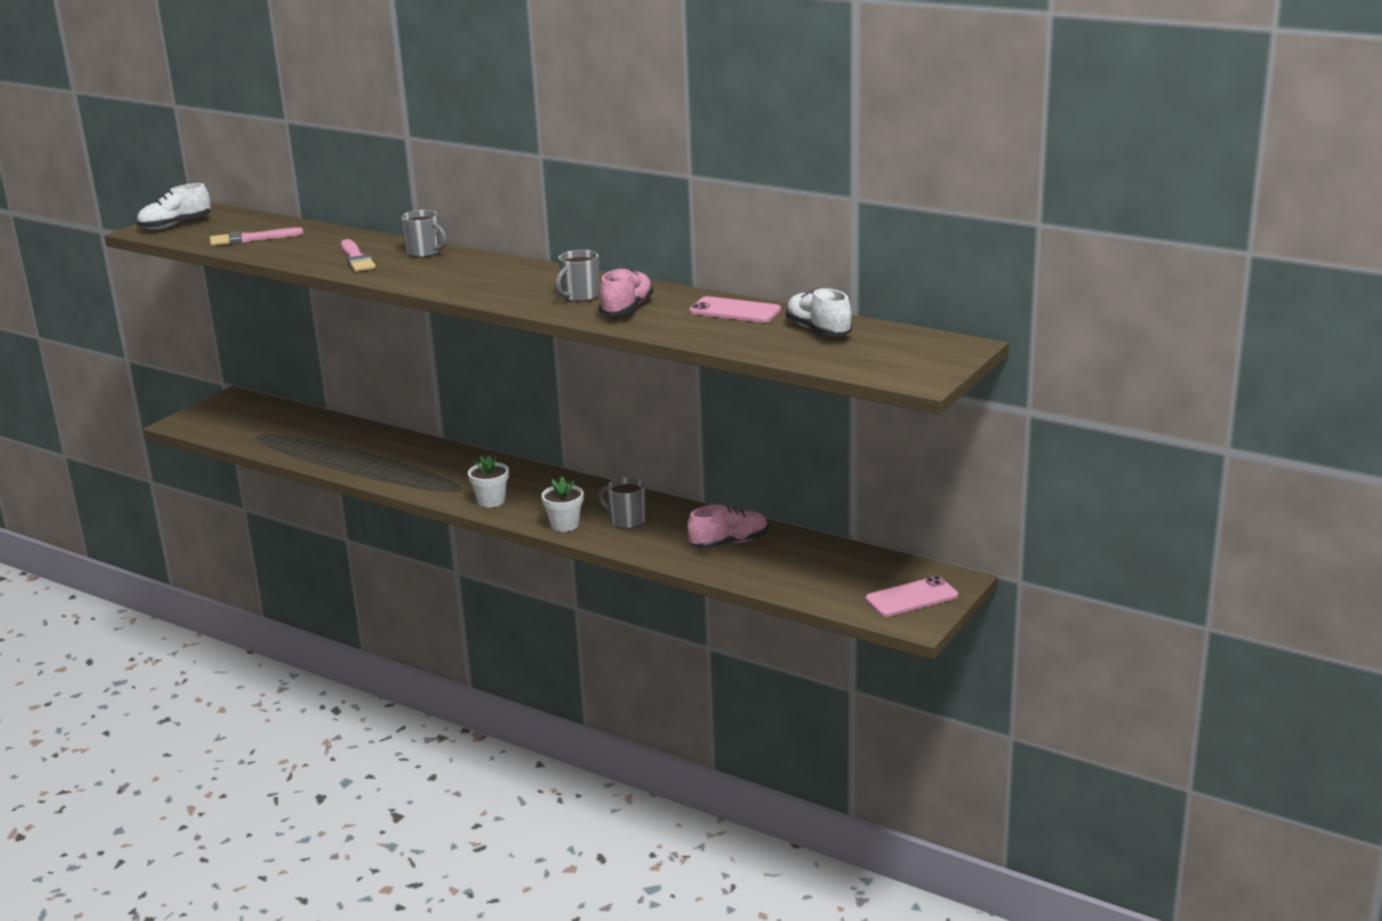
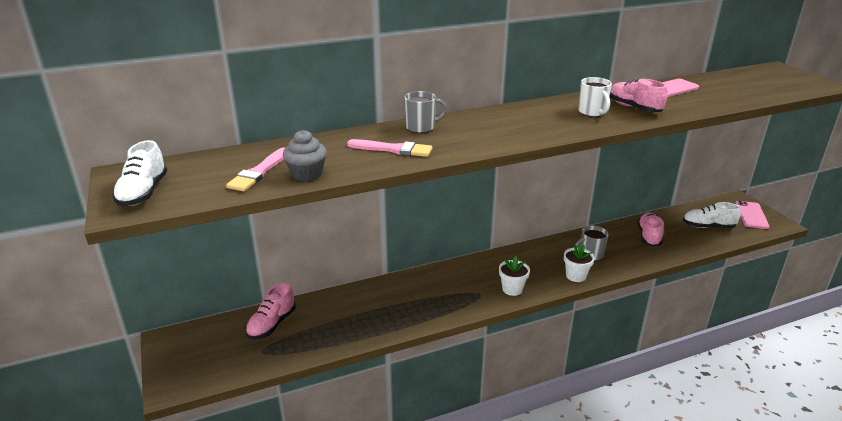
camera: 55 degrees left, 5 degrees up
(266, 251) = (307, 174): none -> grey cupcake
(298, 423) = (272, 324): none -> pink shoe
(580, 296) = (592, 112): grey mug -> white mug
(818, 330) = (725, 83): white shoe -> white shoe (708, 226)

